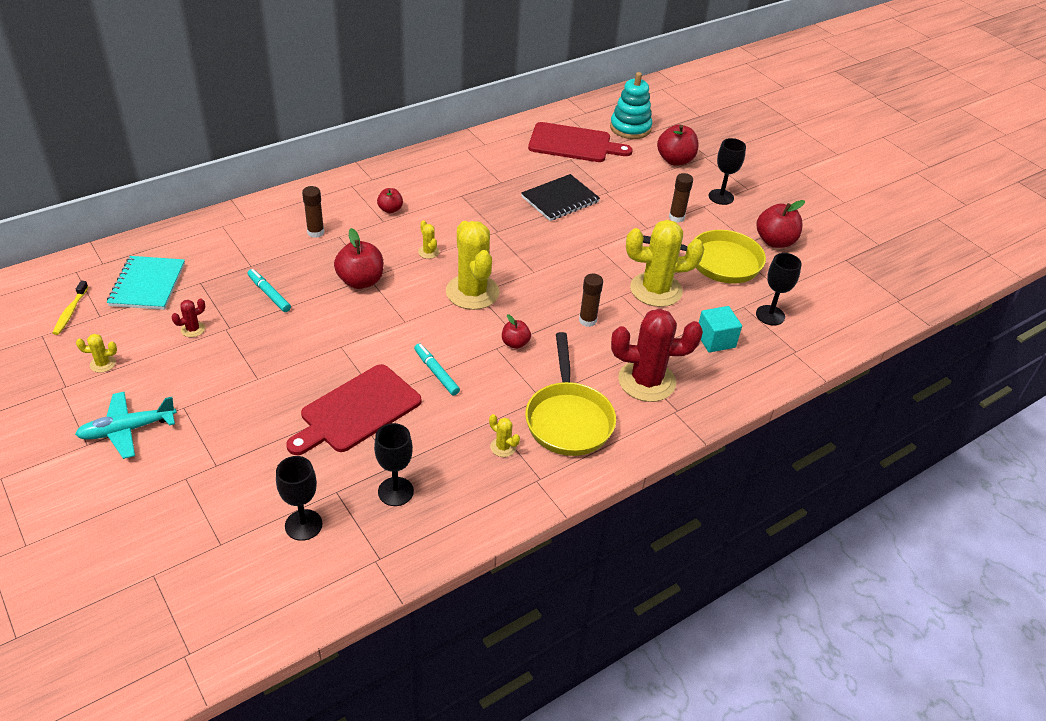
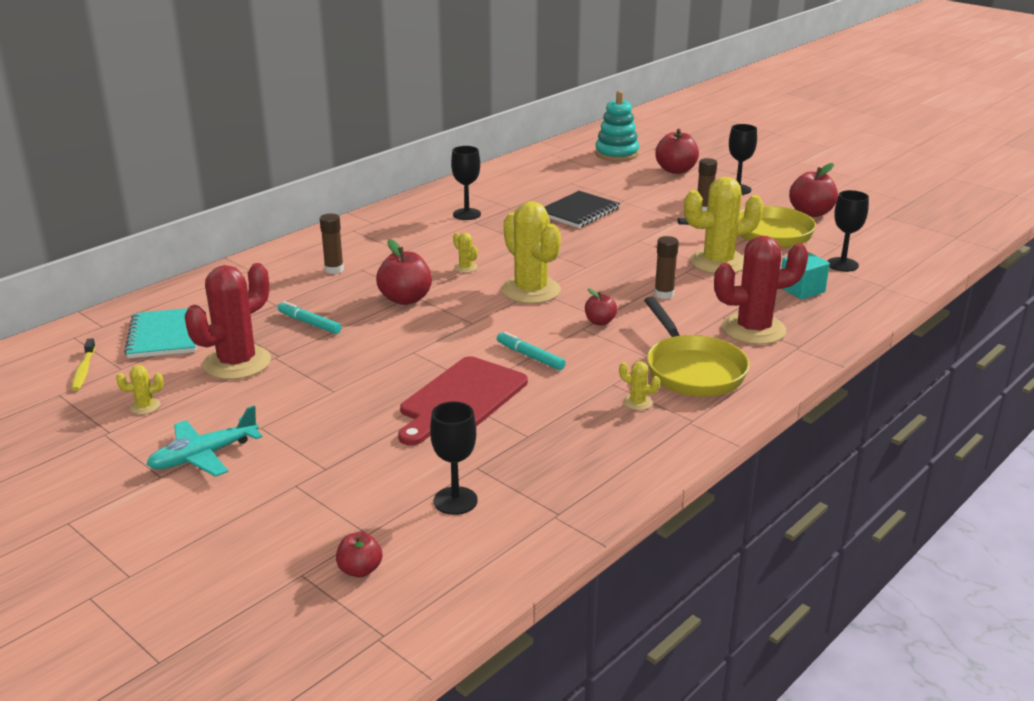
camera: 10 degrees left, 15 degrees down
(193, 329) = (237, 363): red cactus -> red cactus, size x2.41
(390, 209) = (405, 242): red apple -> red apple (360, 570)
(395, 491) = (543, 456): black goblet -> black goblet (467, 214)
(573, 144) = (567, 171): red cutting board -> none

